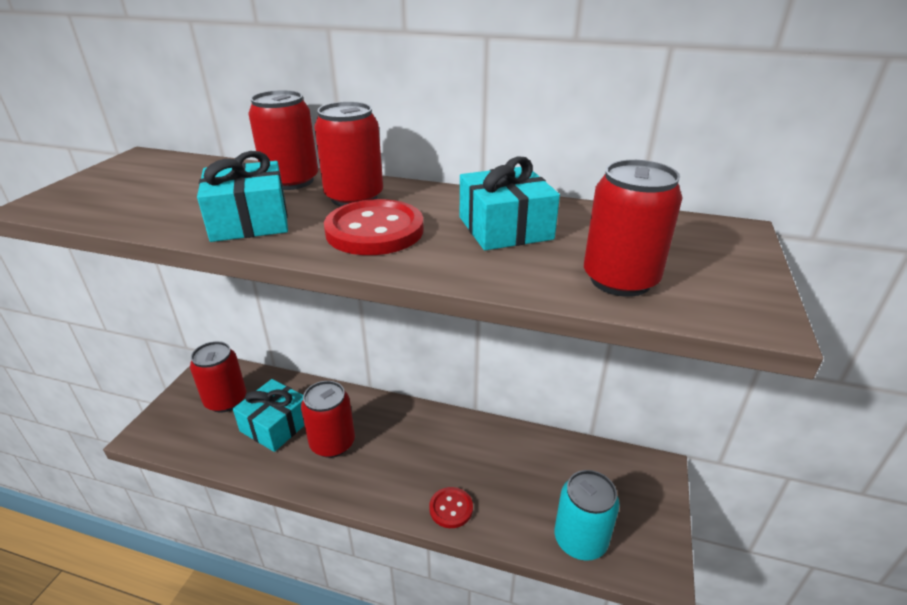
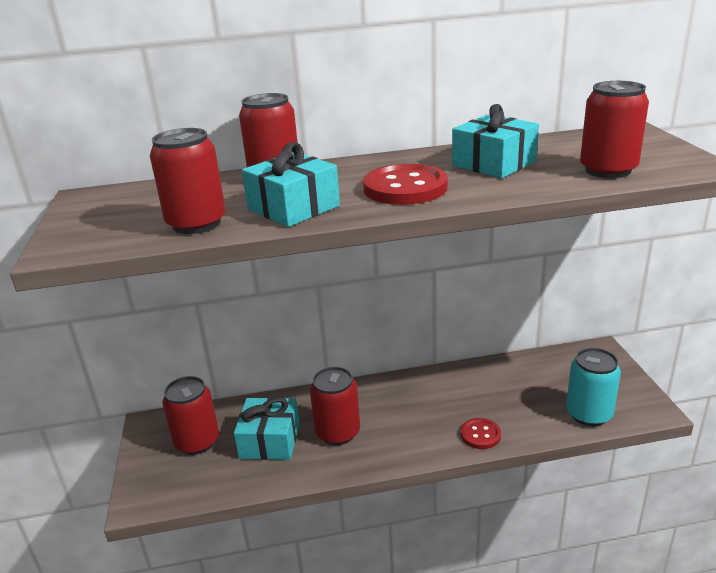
camera: 25 degrees left, 5 degrees down
(354, 197) = (350, 174): red can -> red can (196, 223)

